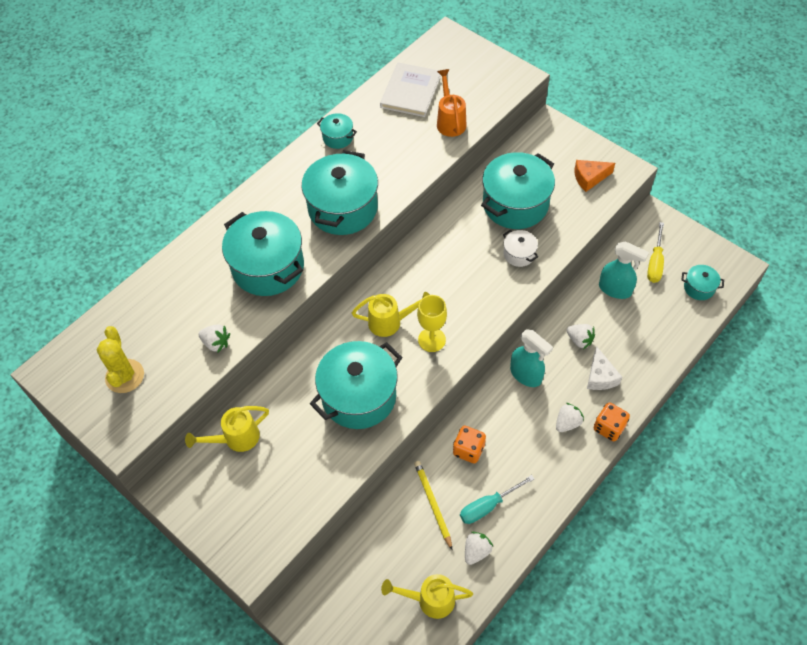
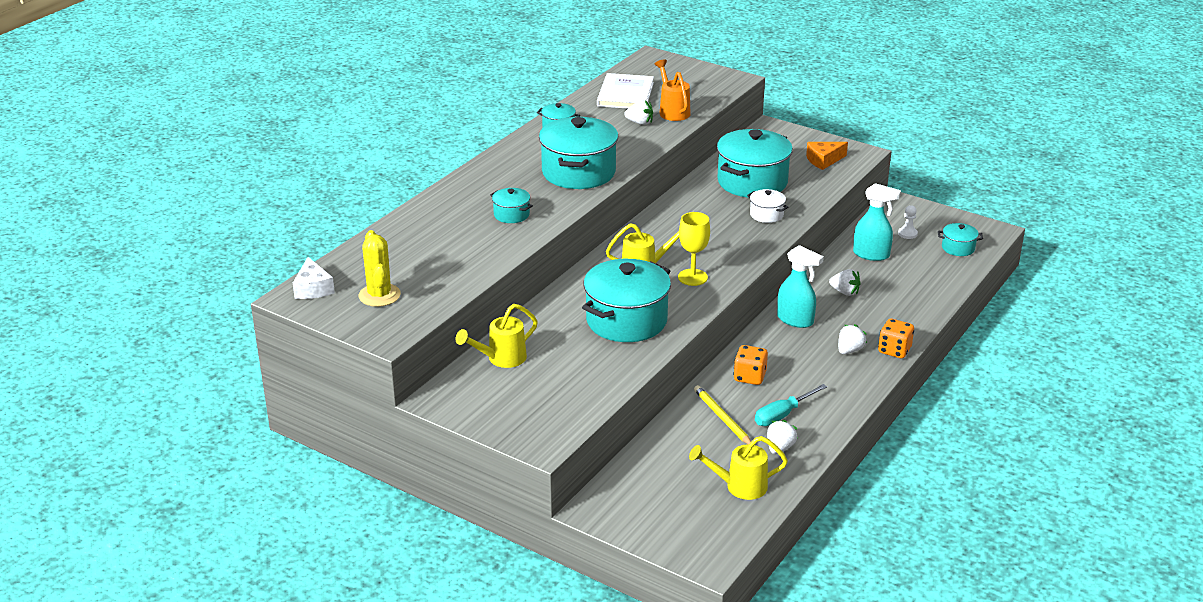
camera: 10 degrees left, 25 degrees down
(216, 343) = (472, 267): white strawberry -> white strawberry (639, 123)
(268, 267) = (511, 215): turquoise pot -> turquoise pot, size x0.46
(600, 376) = (874, 315): white cheese -> white cheese (313, 288)
(655, 263) = (907, 234): yellow screwdriver -> white pawn

